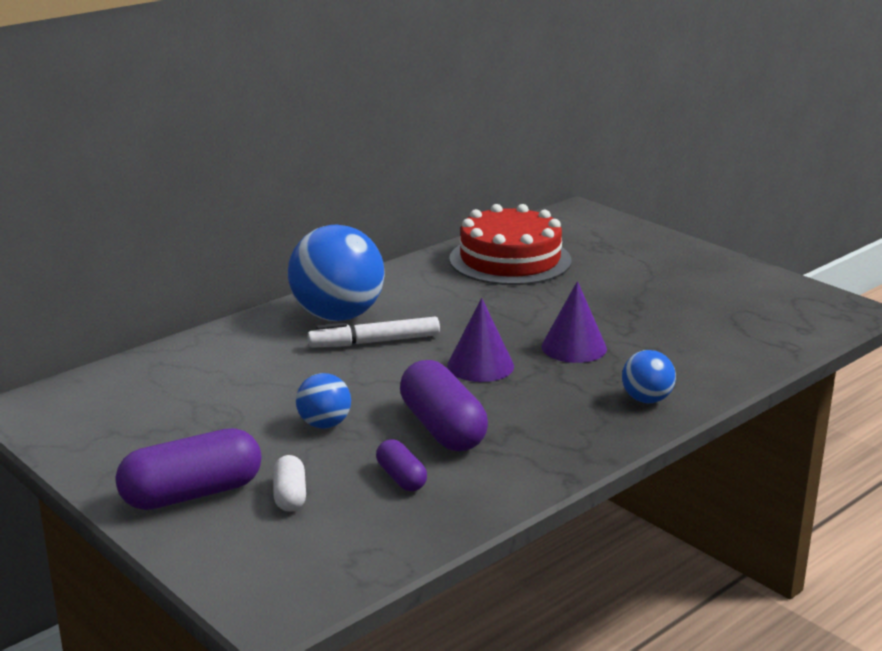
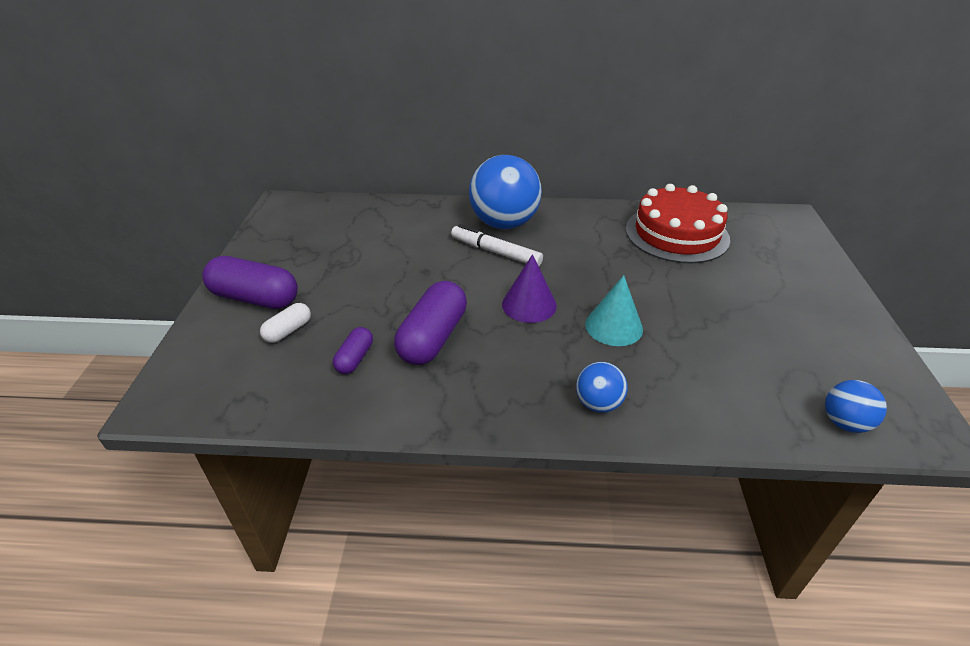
camera: 45 degrees right, 15 degrees up
(324, 424) = (380, 294): blue ball -> blue ball (844, 423)
(574, 347) = (613, 326): purple cone -> turquoise cone

